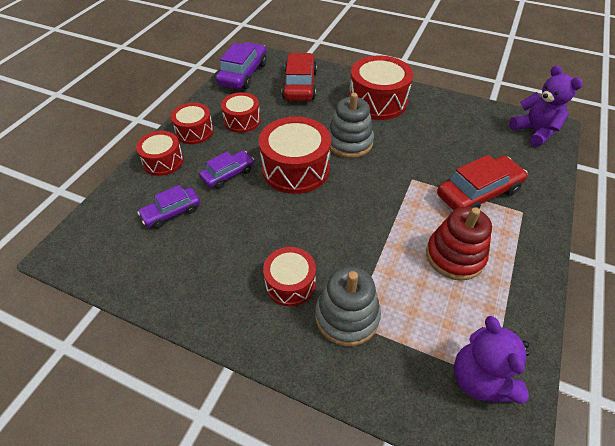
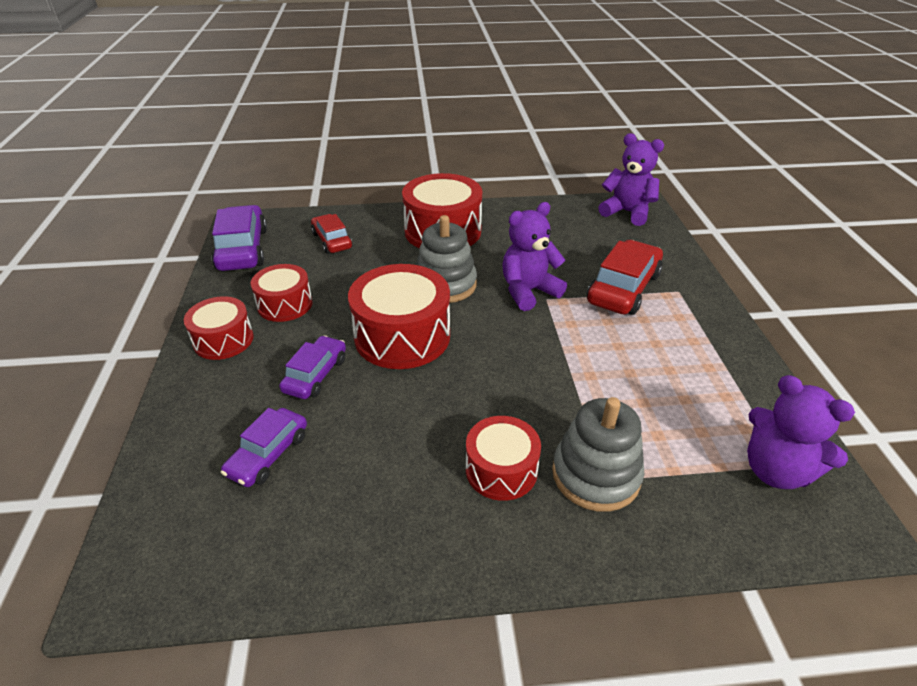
camera: 30 degrees left, 10 degrees down
(163, 161) = (203, 394): red drum -> none
(300, 85) = (332, 241): red car -> red car, size x0.62
(403, 168) = (528, 291): none -> purple teddy bear
(454, 256) = (652, 360): red stacking toy -> none

